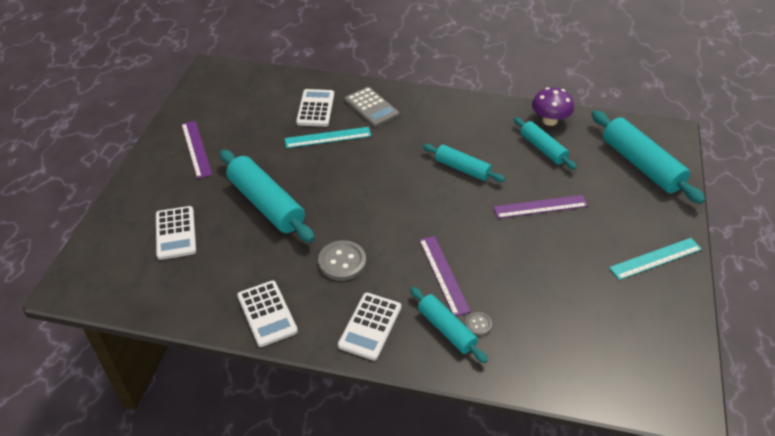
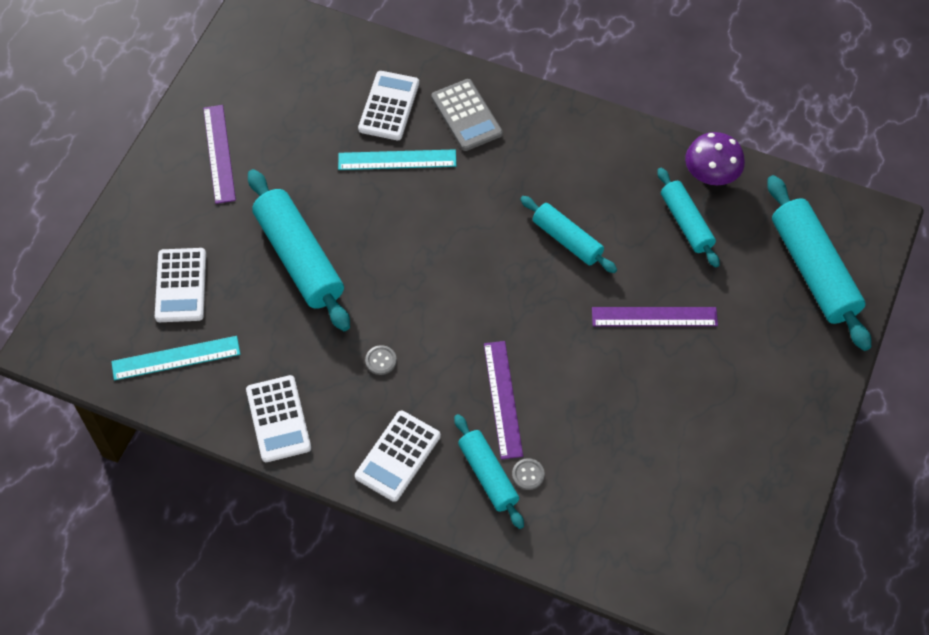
camera: 10 degrees right, 15 degrees up
(342, 262) = (381, 360): grey button -> grey button, size x0.52
(655, 258) = (779, 418): turquoise ruler -> turquoise ruler (176, 358)

